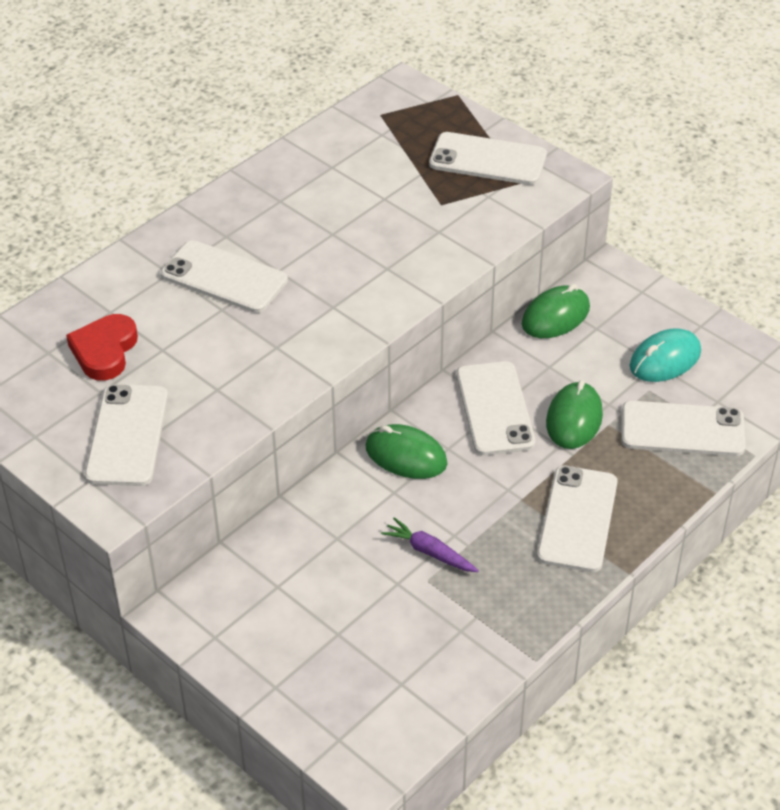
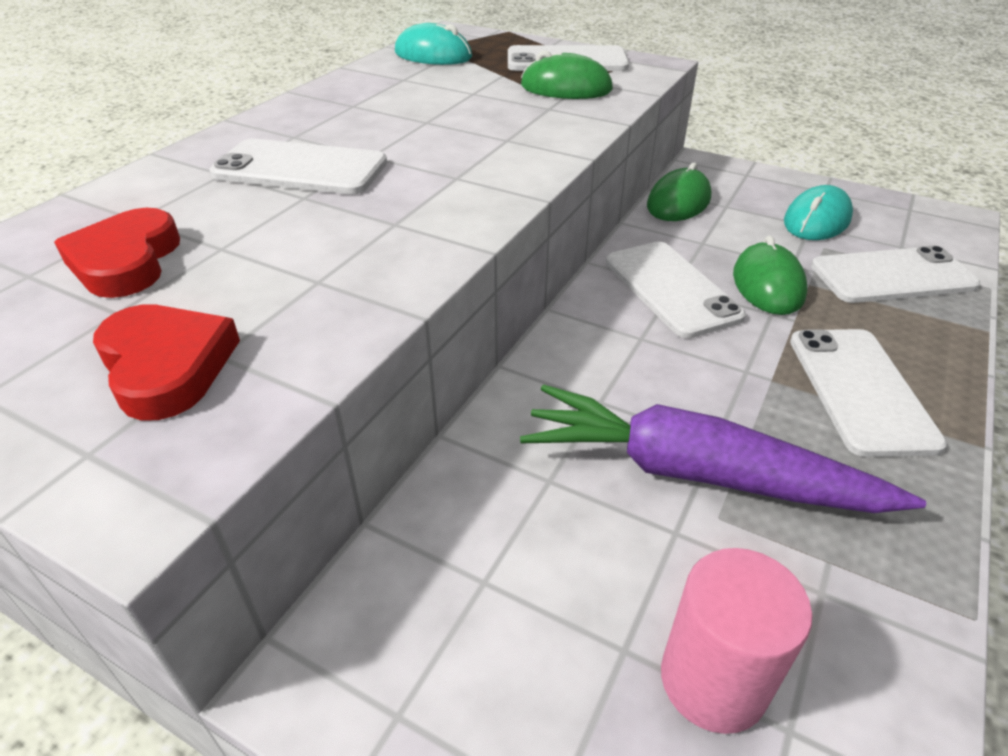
camera: 15 degrees left, 5 degrees down
(127, 435) = (167, 366): white phone -> red heart
(369, 131) = (433, 55): none -> turquoise mouse
(375, 656) = (713, 680): none -> pink cylinder
(406, 455) = (593, 355): green mouse -> green mouse (566, 88)
(429, 552) = (696, 473): purple carrot -> purple carrot, size x2.23

